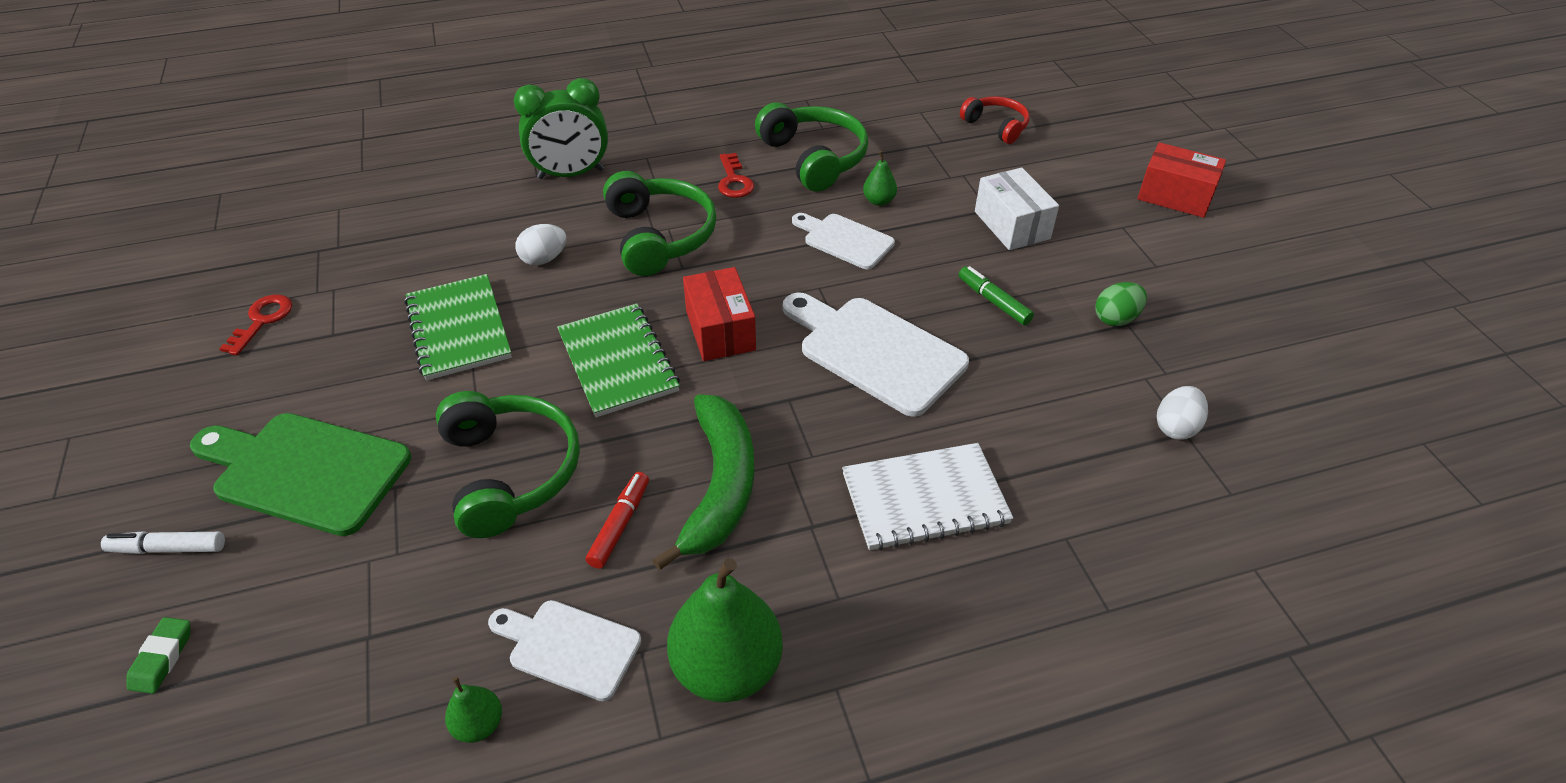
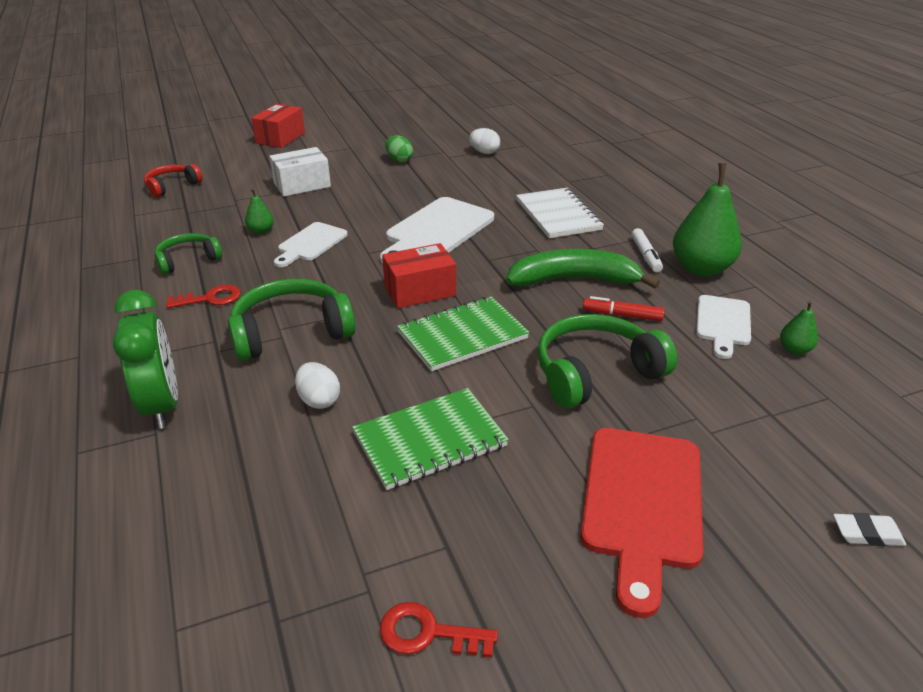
camera: 95 degrees left, 10 degrees down
(162, 658) = (867, 534): green eraser -> white eraser
(168, 548) = (772, 580): white marker -> white marker (645, 255)
(305, 471) = (642, 503): green cutting board -> red cutting board
(814, 158) = (188, 260): green headphones -> green headphones, size x0.60
(993, 301) = (384, 193): green marker -> none

